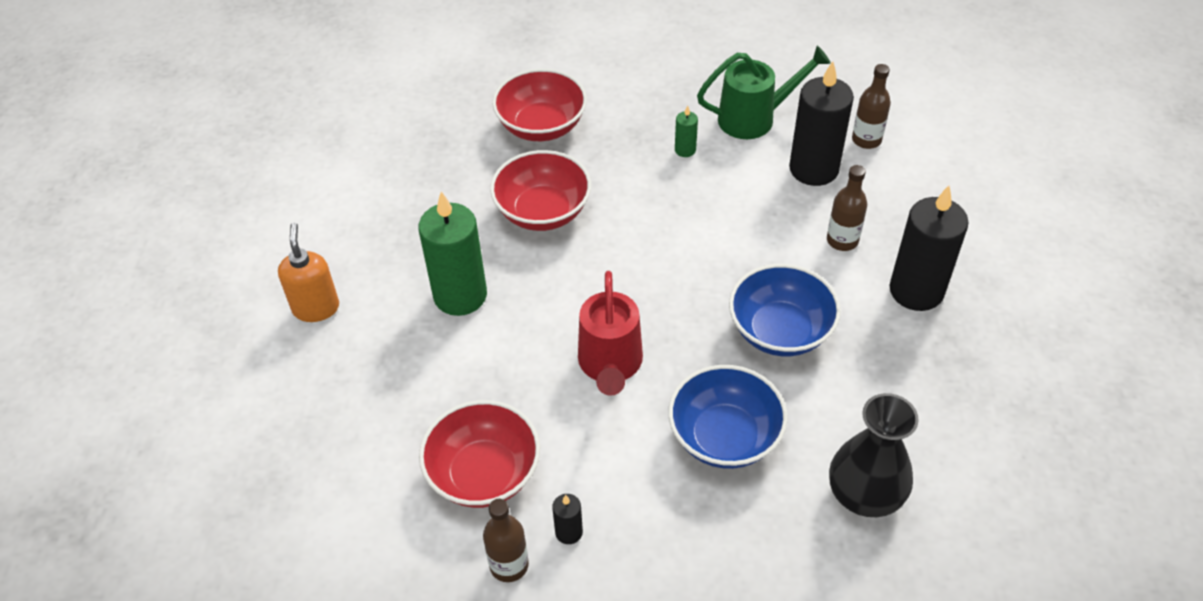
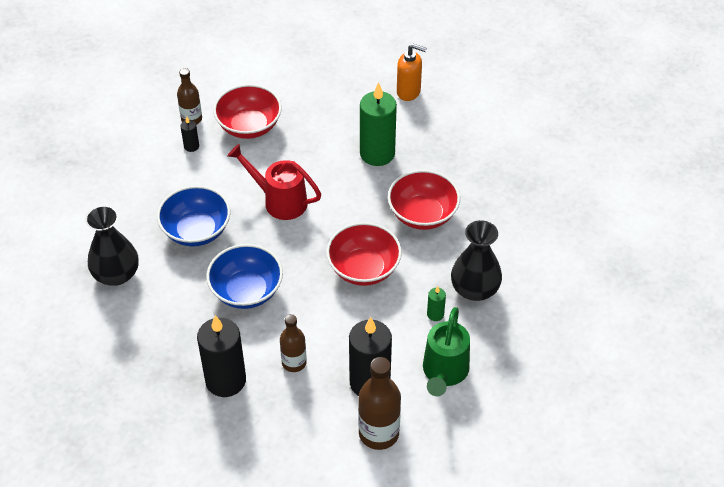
camera: 115 degrees right, 0 degrees up
(541, 126) = (507, 243): red bowl -> red bowl (363, 268)
(627, 131) = (474, 289): none -> black vase
(866, 140) = (379, 433): brown bottle -> brown bottle, size x1.57

